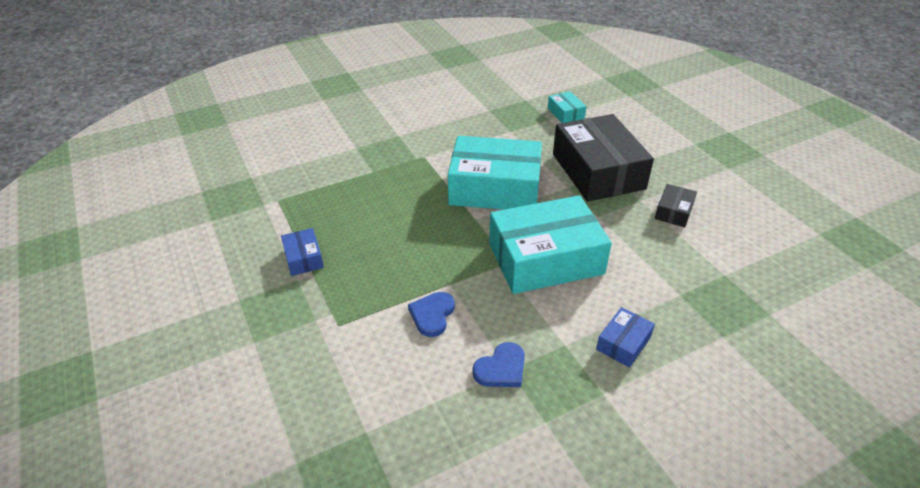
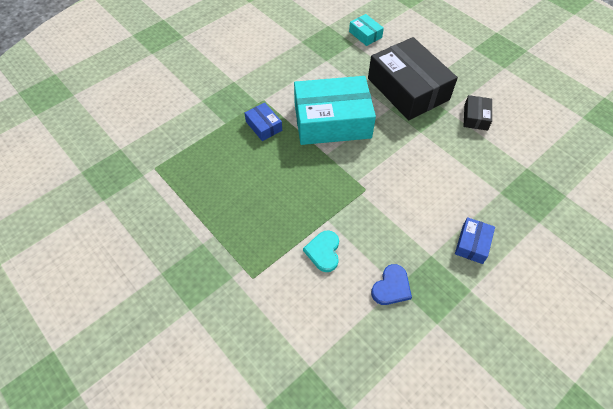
camera: 15 degrees left, 15 degrees up
(303, 258) = (199, 221): blue box -> blue box (264, 126)
(432, 315) = (323, 252): blue heart -> turquoise heart
(545, 258) = (393, 181): turquoise box -> none

